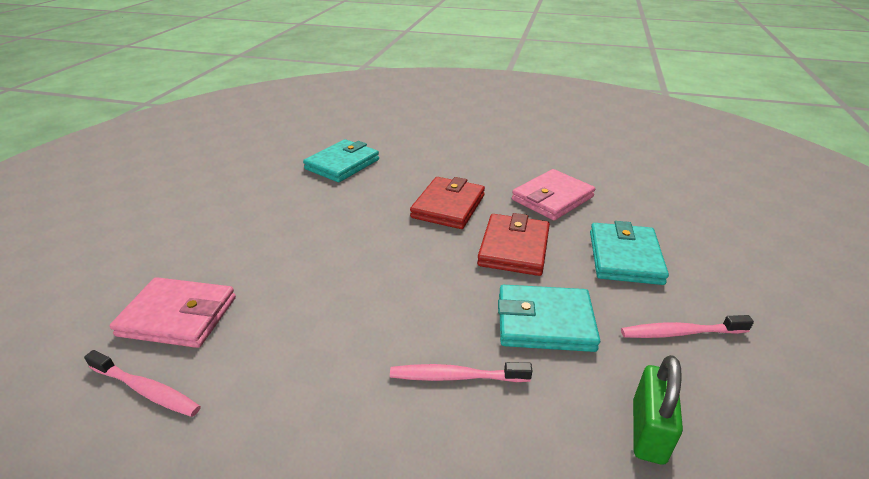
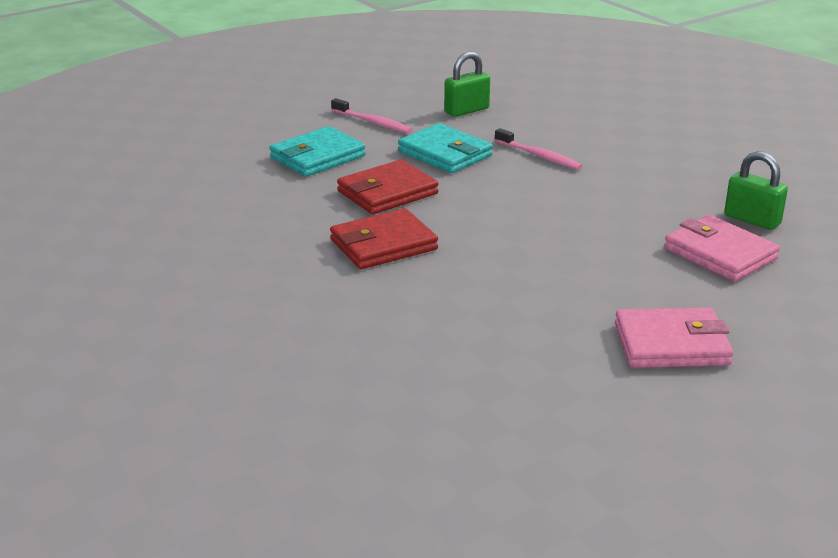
camera: 140 degrees left, 5 degrees down
(146, 389) = (752, 220): pink toothbrush -> green padlock
(342, 164) = (428, 351): turquoise wallet -> none
(552, 198) = (273, 211): pink wallet -> pink wallet (671, 344)

